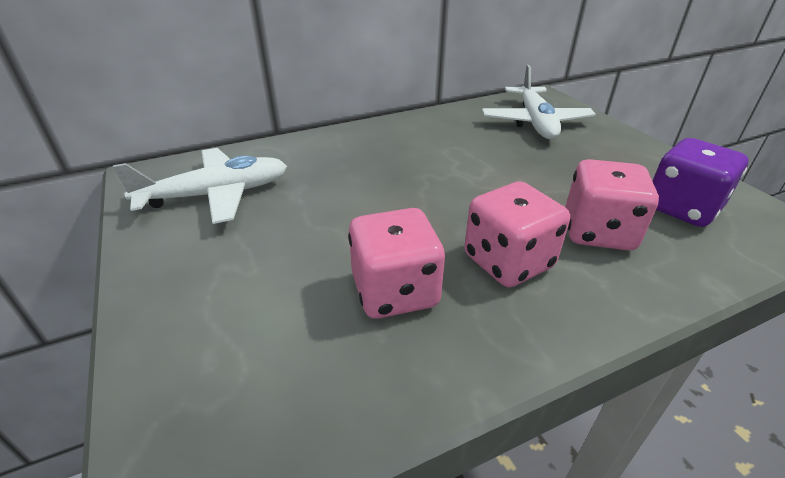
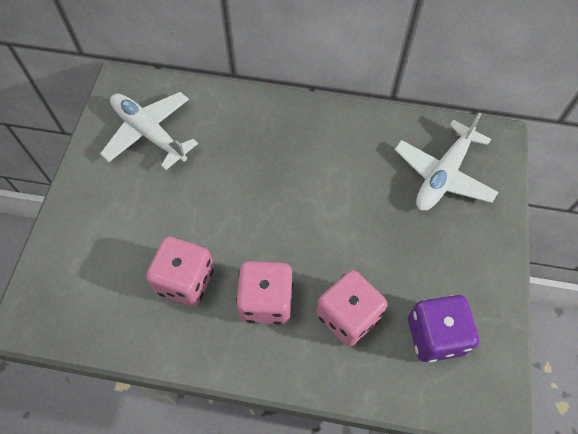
camera: 35 degrees right, 25 degrees up
(217, 195) = (149, 133): white plane -> white plane turned 150 degrees counterclockwise

